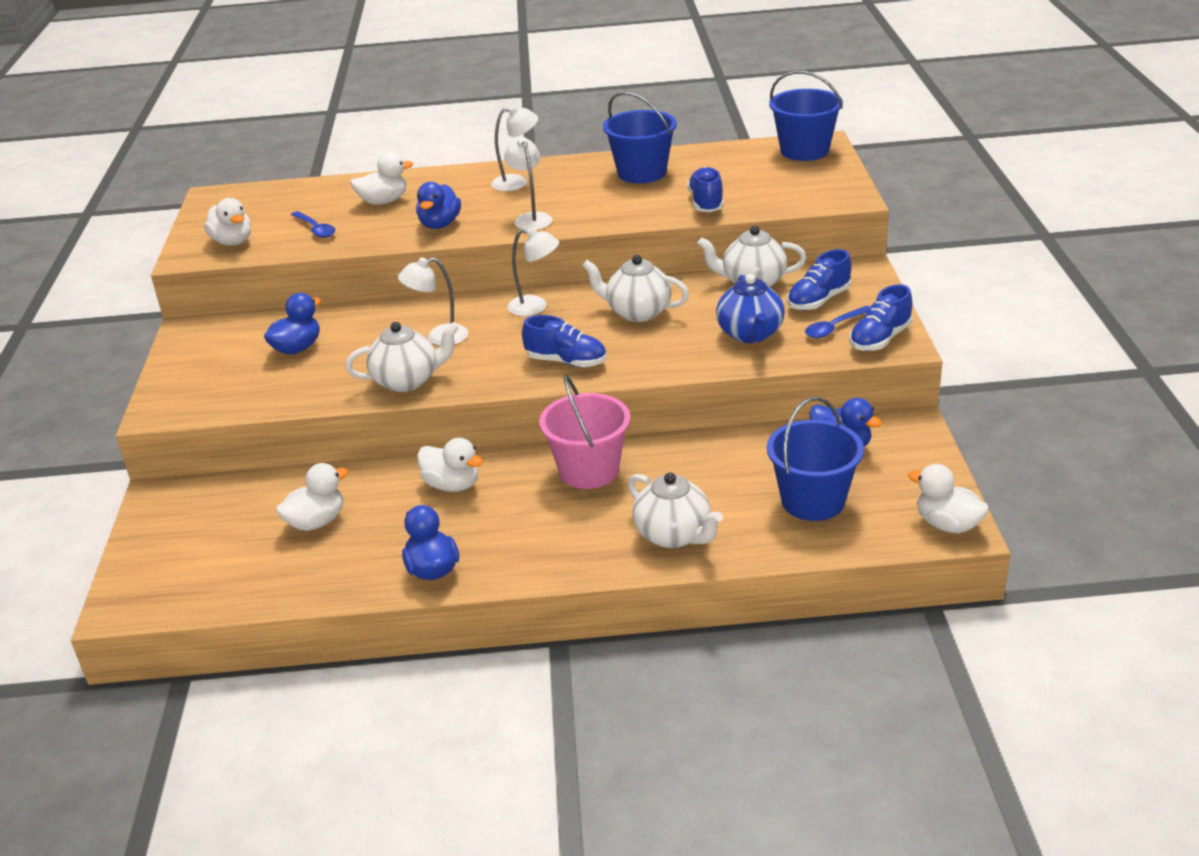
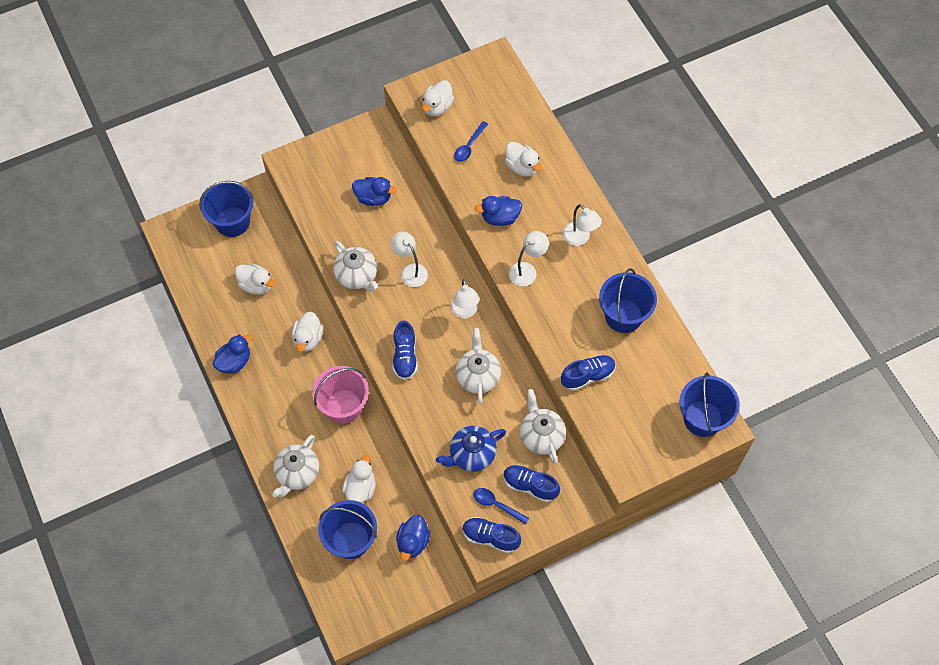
camera: 65 degrees right, 30 degrees up
(181, 528) = (232, 222): none -> blue bucket
(947, 525) = (350, 621): white duck -> white duck (360, 488)

